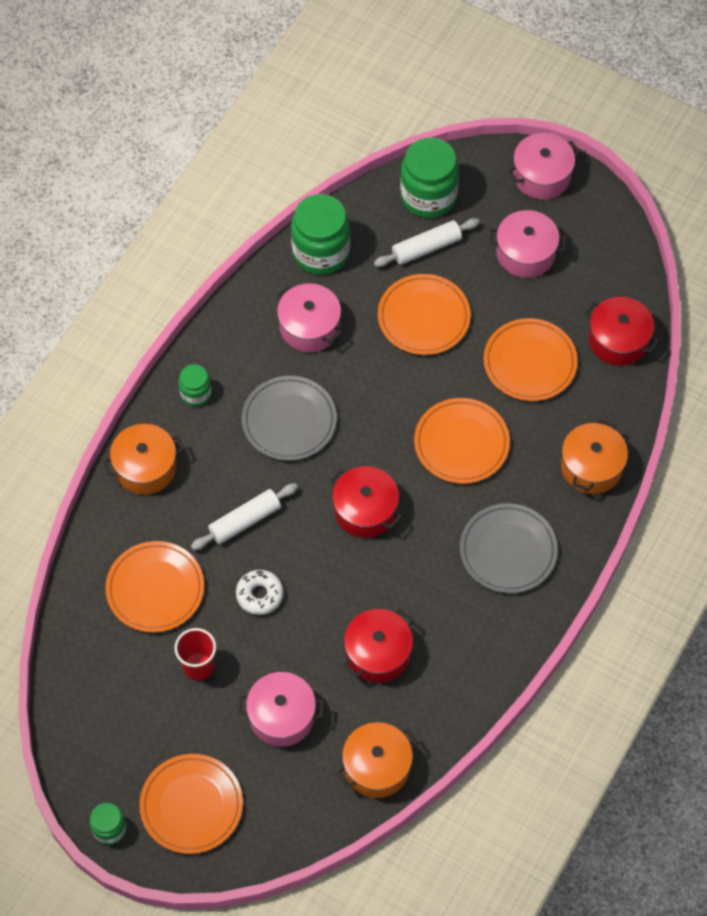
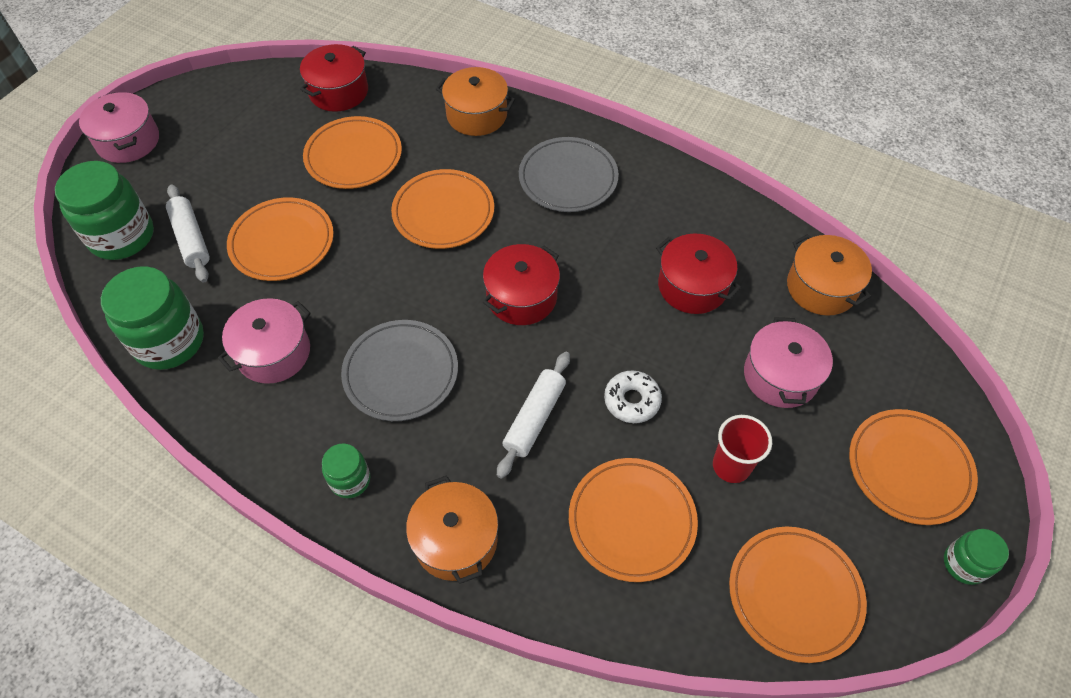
camera: 90 degrees left, 5 degrees down
(92, 699) = (794, 594): none -> orange plate
(245, 521) = (534, 418): white rolling pin -> white rolling pin turned 60 degrees clockwise
(525, 253) = (221, 156): pink pot -> none

